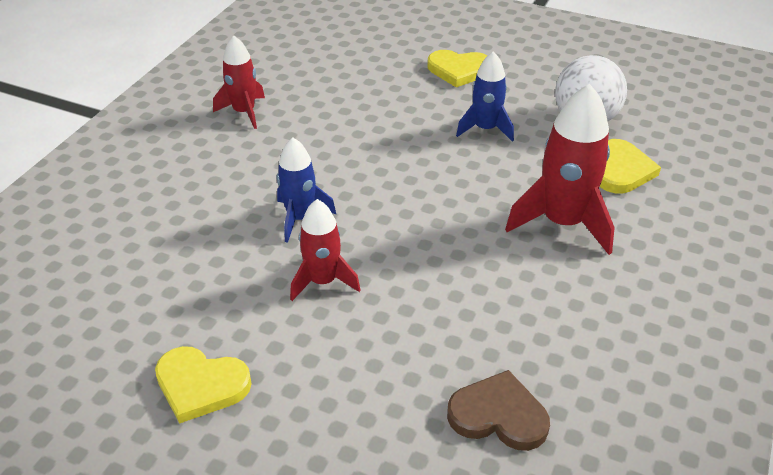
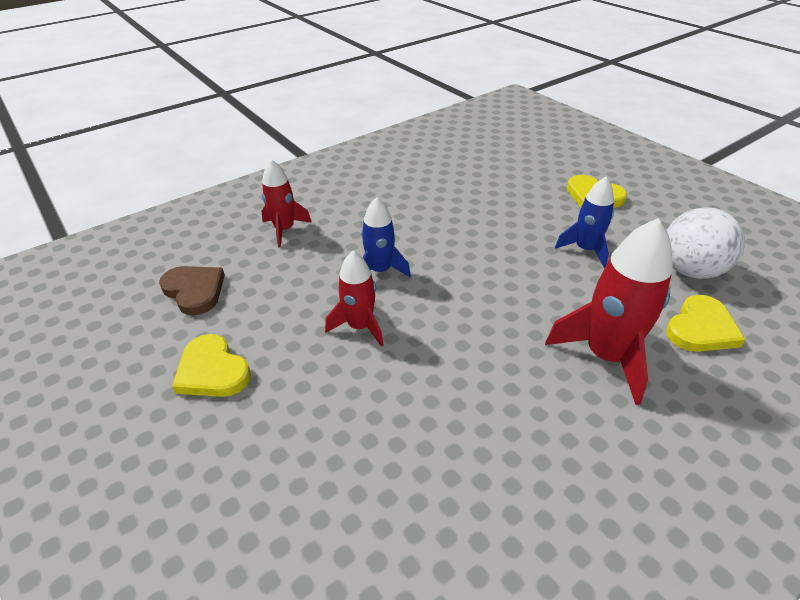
camera: 30 degrees right, 0 degrees up
(244, 112) = (398, 181): red rocket -> red rocket (284, 230)
(498, 415) = (419, 514): brown heart -> brown heart (194, 291)

